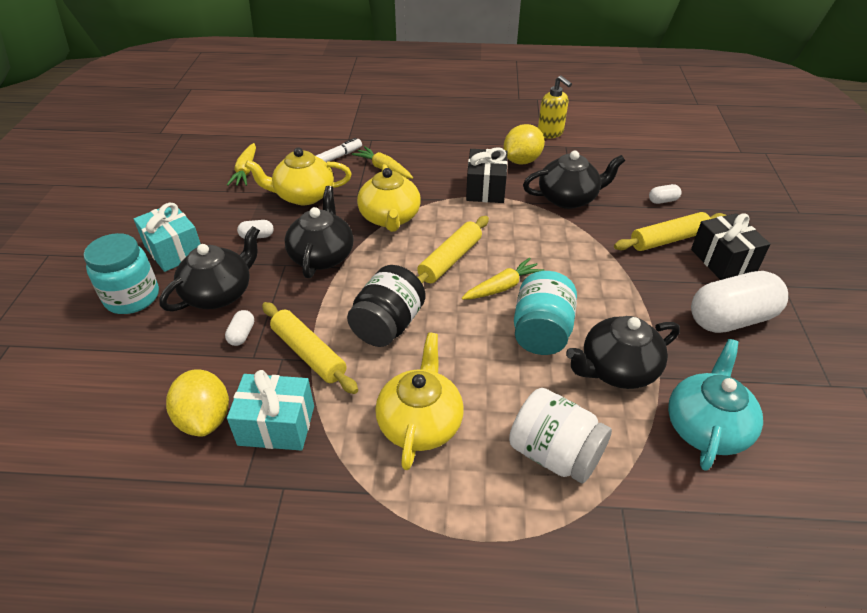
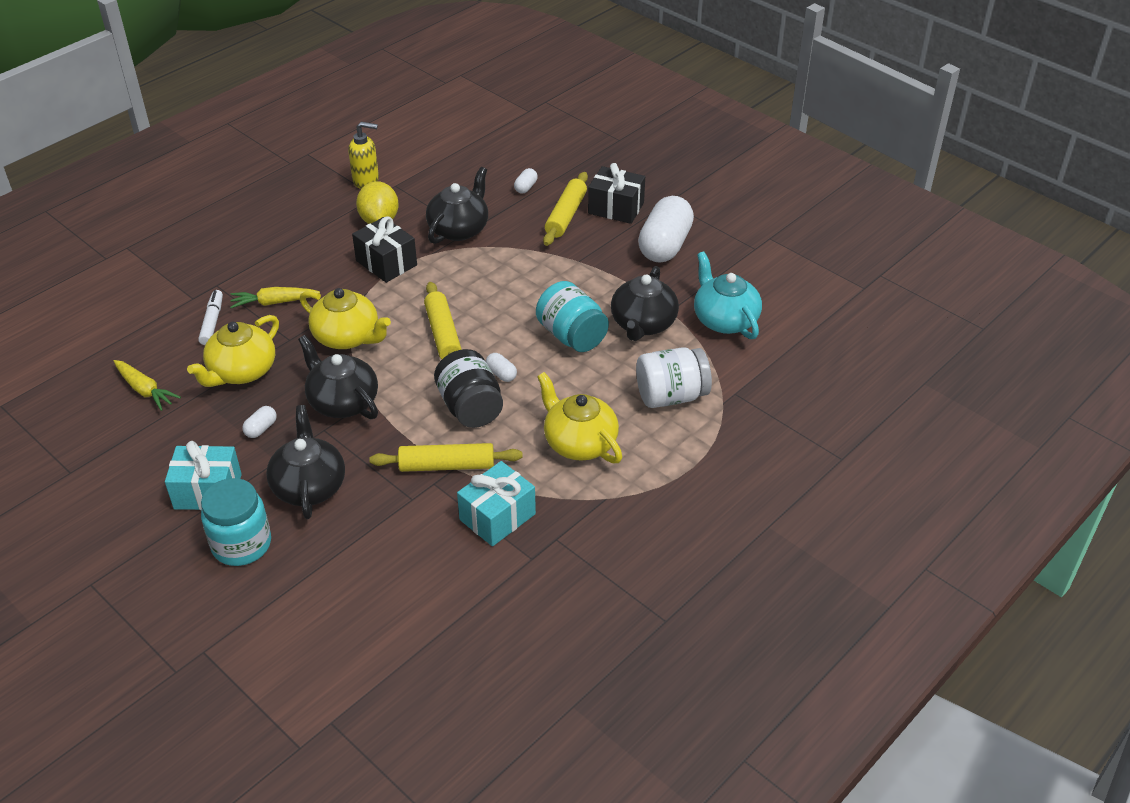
camera: 50 degrees left, 0 degrees up
(205, 419) = (445, 554): yellow lemon -> none
(242, 334) = (378, 494): white capsule -> white capsule (501, 374)
(502, 287) = (506, 326): yellow carrot -> none

